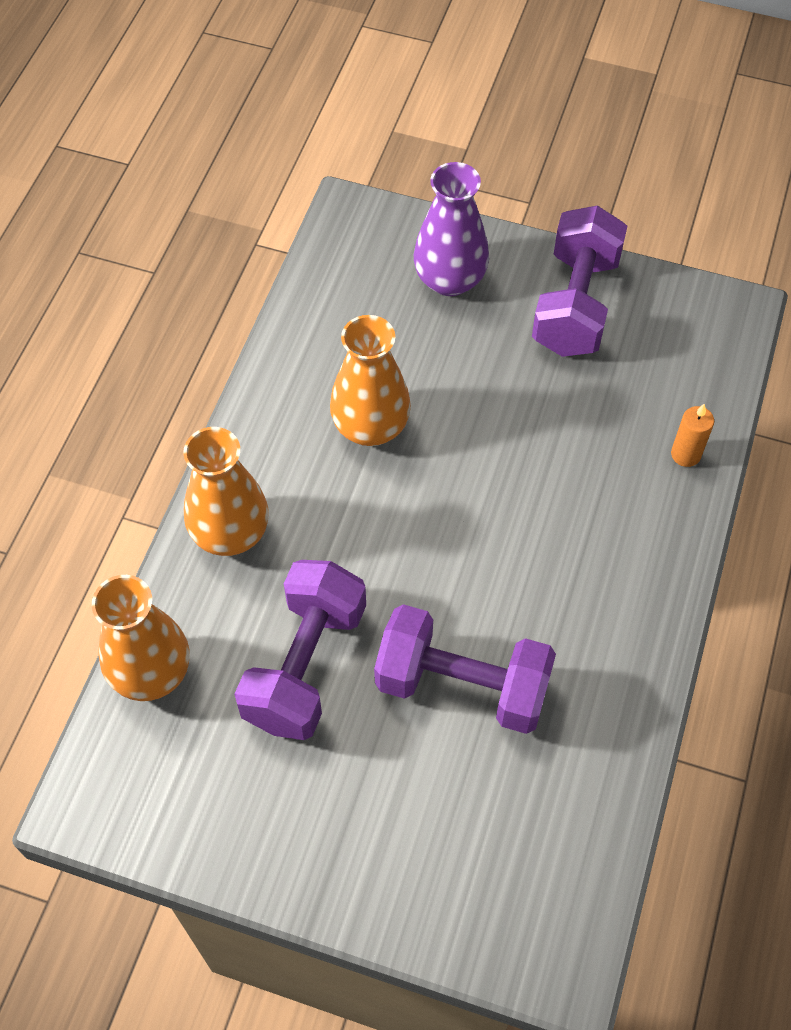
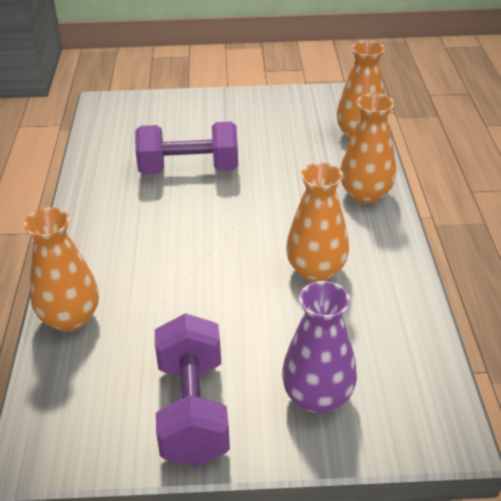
camera: 160 degrees right, 20 degrees down
(305, 665) = (281, 156): purple dumbbell -> none
(685, 454) = (70, 318): orange candle -> orange vase

